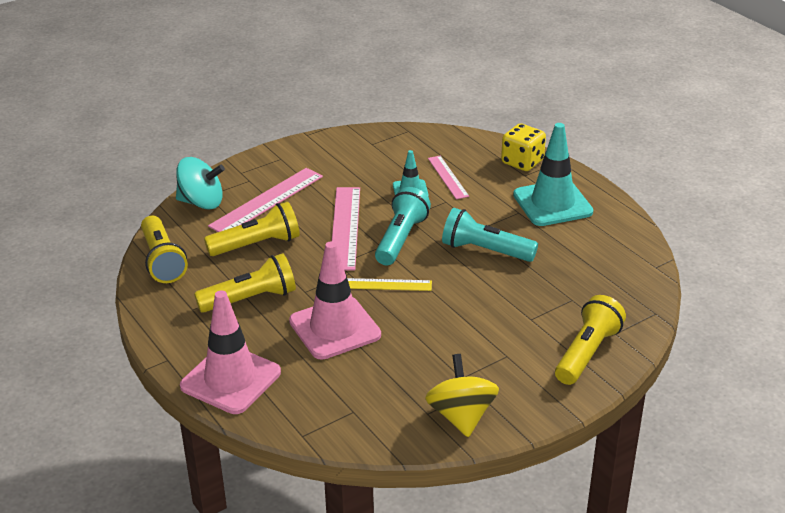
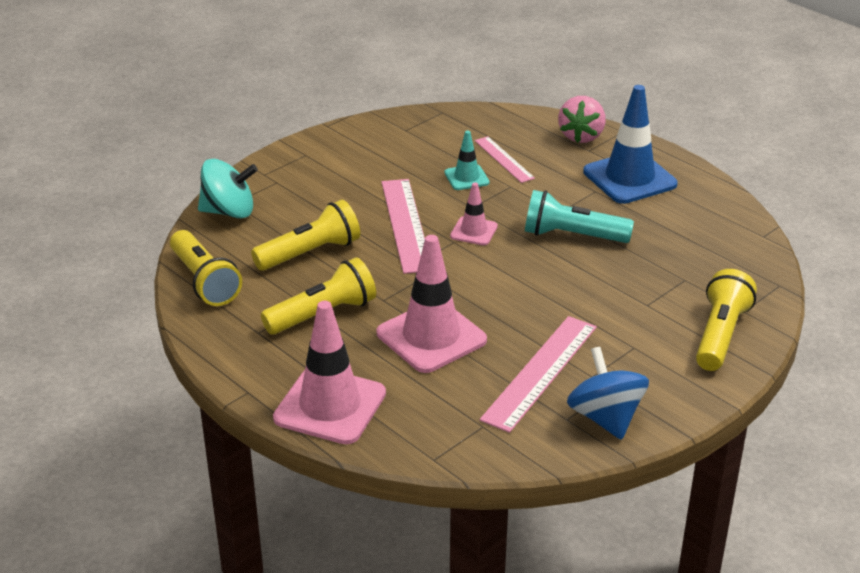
camera: 10 degrees left, 0 degrees up
(267, 201) = (305, 203): pink ruler -> pink ruler (540, 372)
(387, 284) = (474, 283): yellow ruler -> none
(401, 239) = (474, 231): turquoise flashlight -> pink traffic cone
(461, 416) = (605, 417): yellow spinning top -> blue spinning top
(522, 162) = (581, 136): yellow dice -> pink strawberry
(552, 203) = (629, 178): turquoise traffic cone -> blue traffic cone

